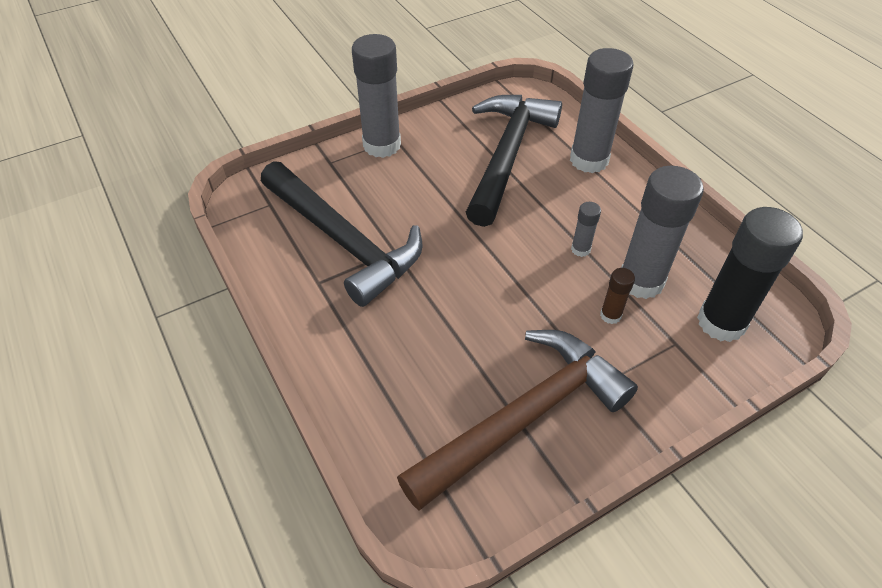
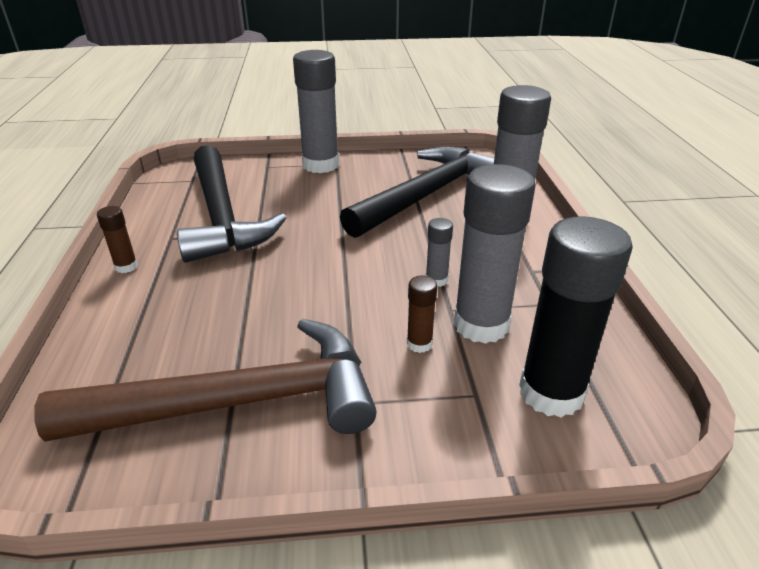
camera: 25 degrees right, 15 degrees down
(309, 329) = (126, 266): none -> brown glue stick

